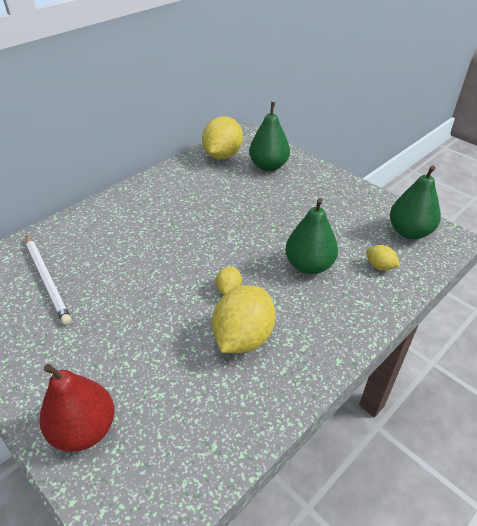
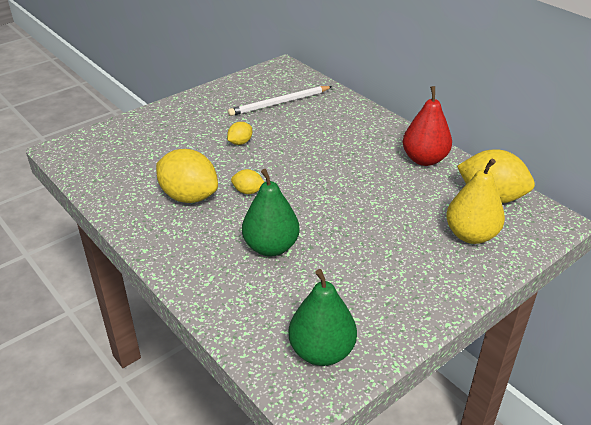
camera: 95 degrees right, 5 degrees down
(84, 429) = (137, 129): red pear -> red pear (424, 159)
(268, 166) = (471, 235): green pear -> yellow pear
(380, 266) = (259, 305): yellow lemon -> yellow lemon (240, 142)

